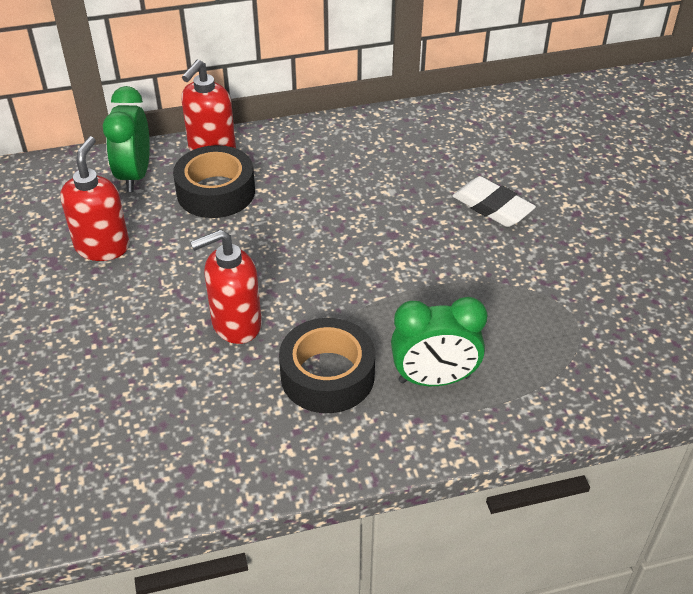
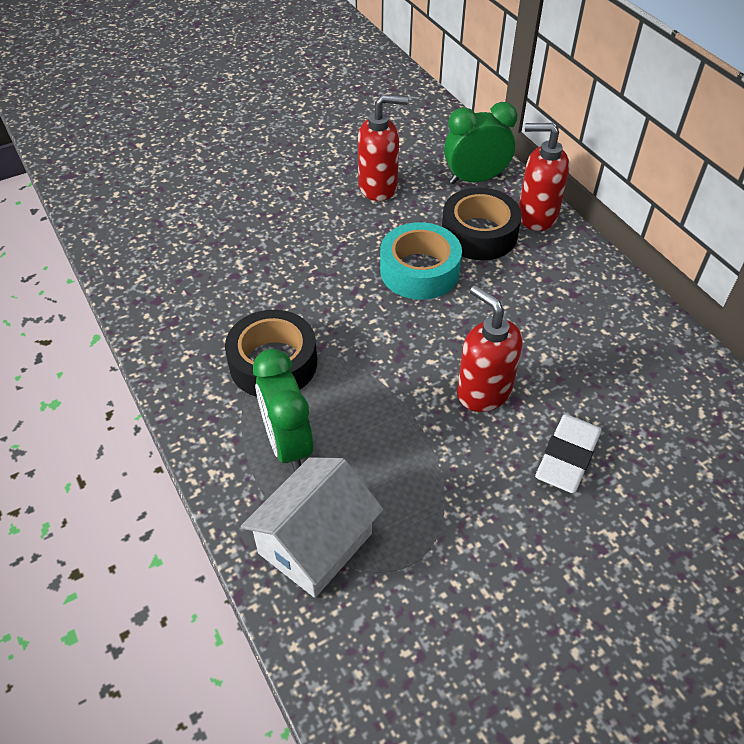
camera: 75 degrees right, 5 degrees up
(236, 324) = (316, 289): red soap dispenser -> red soap dispenser (483, 391)
(246, 243) = (419, 271): none -> turquoise tape
(546, 377) = (315, 543): none -> white house

